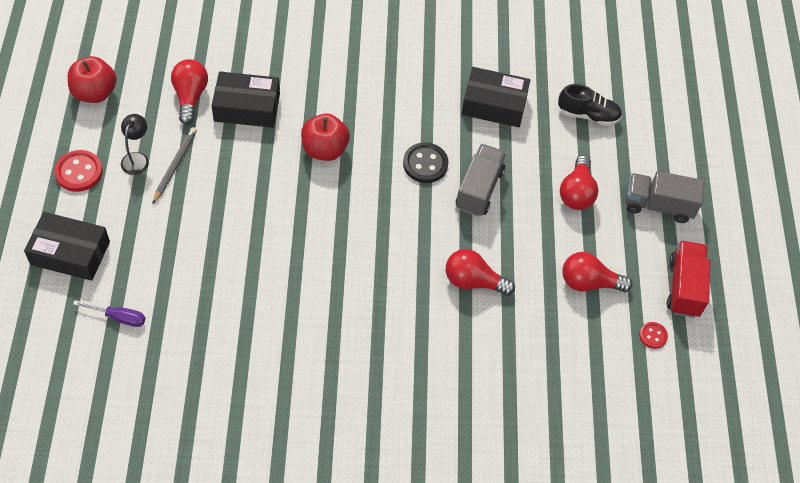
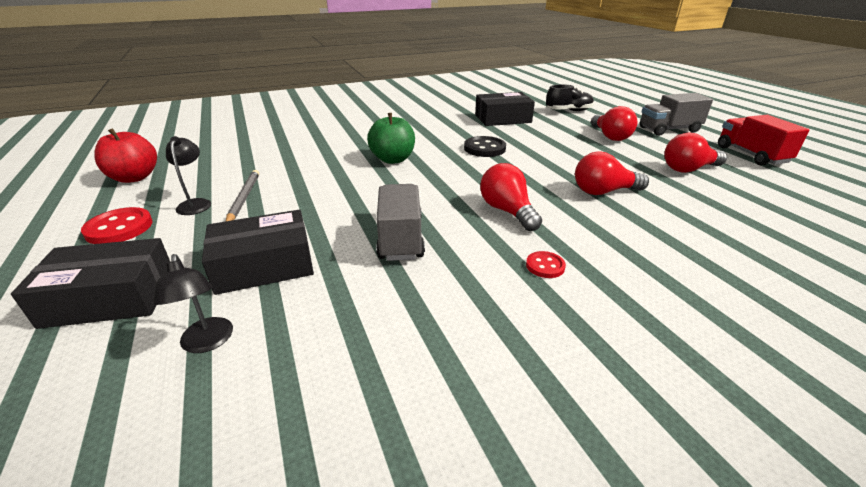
camera: 20 degrees left, 25 degrees down
(119, 317) = (207, 343): purple screwdriver -> black lamp
(190, 96) = (243, 161): red light bulb -> red light bulb (507, 211)
(247, 107) = (303, 155): black box -> black box (264, 265)
(325, 149) = (393, 159): red apple -> green apple
(479, 189) = (541, 150): grey truck -> grey truck (400, 238)
(653, 336) = (780, 181): red button -> red button (545, 266)

